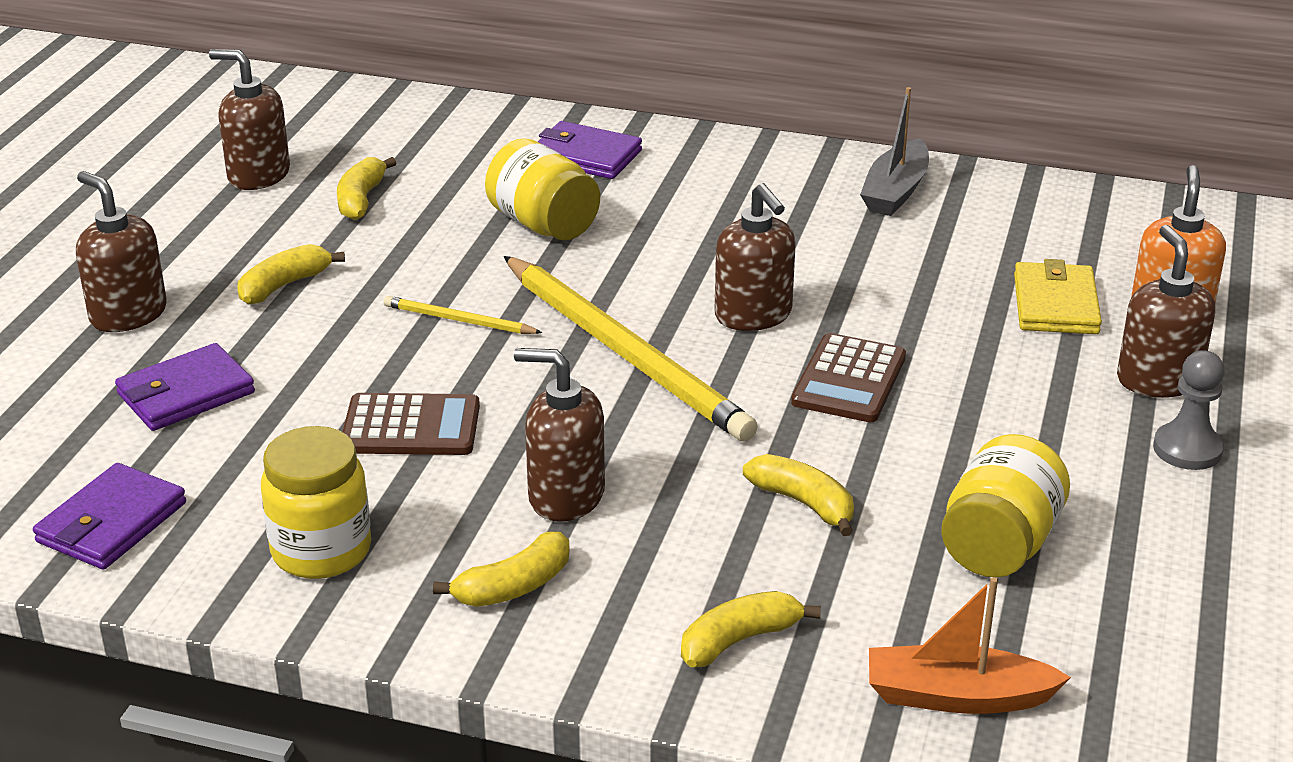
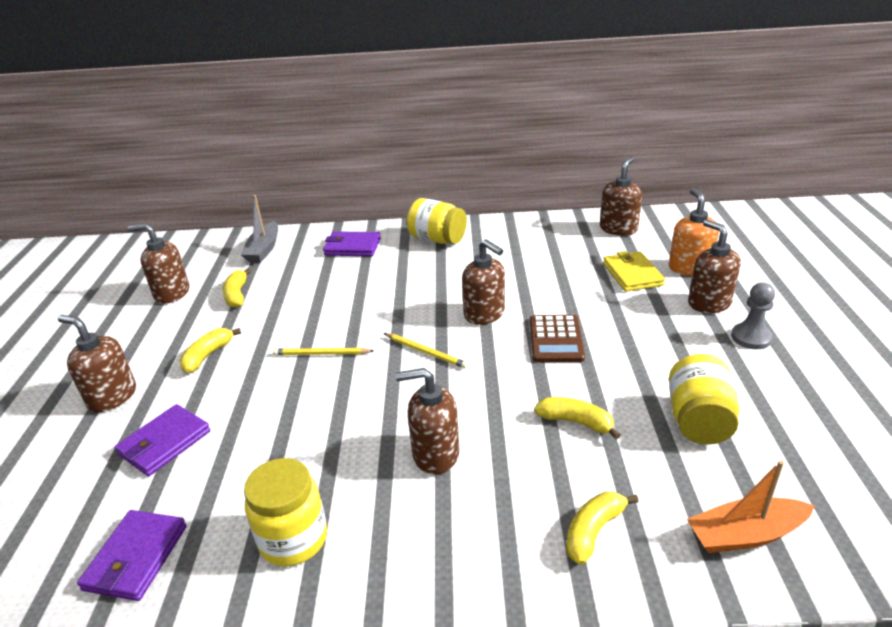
camera: 15 degrees left, 0 degrees up
(411, 427) = (319, 430): brown calculator -> none
(514, 586) = (433, 531): yellow banana -> none
(543, 224) = (346, 288): yellow jar -> yellow jar (437, 239)
(625, 353) = (426, 352): yellow pencil -> yellow pencil, size x0.44
(895, 191) = (518, 234): grey boat -> grey boat (263, 249)
(1089, 219) = (618, 229): none -> brown soap dispenser

